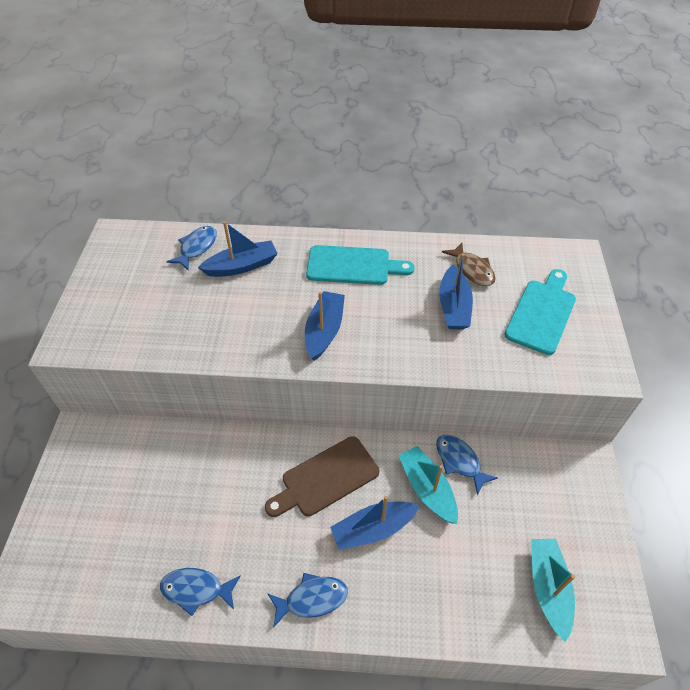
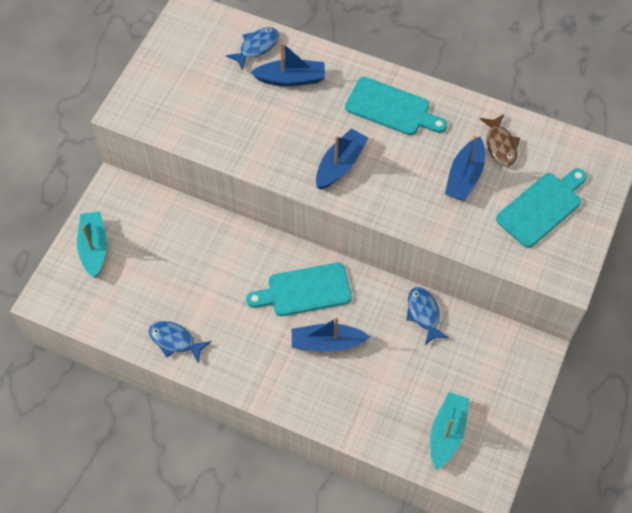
camera: 20 degrees right, 10 degrees up
(312, 599) = (259, 377): blue fish -> none
(326, 478) = (305, 290): brown cutting board -> turquoise cutting board
(427, 489) = (385, 327): turquoise boat -> turquoise boat (94, 248)

